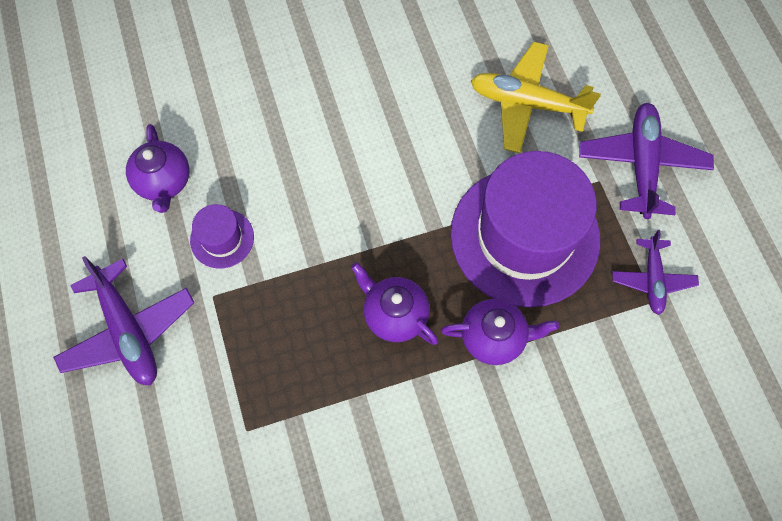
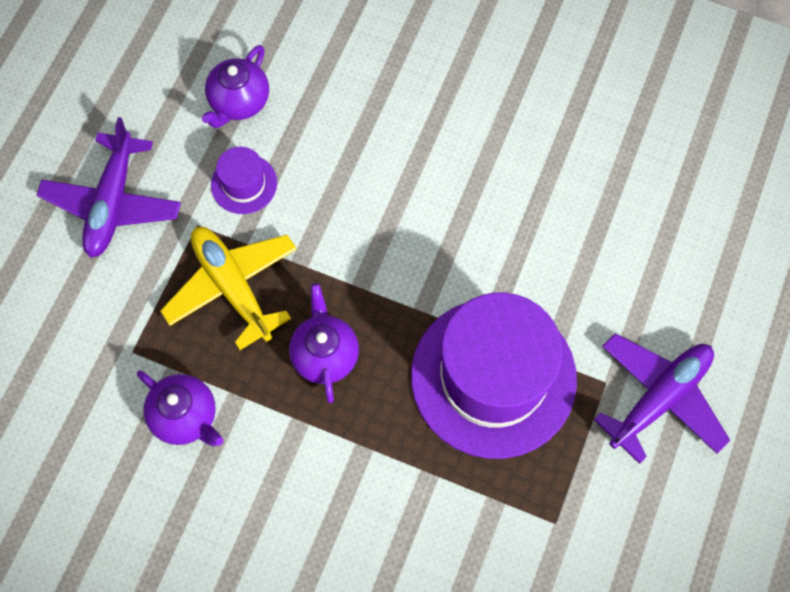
camera: 40 degrees right, 0 degrees up
(494, 337) = (388, 439): purple teapot -> purple teapot (185, 417)
(527, 103) = (604, 264): yellow plane -> yellow plane (232, 287)
(652, 279) = (571, 503): purple plane -> none

